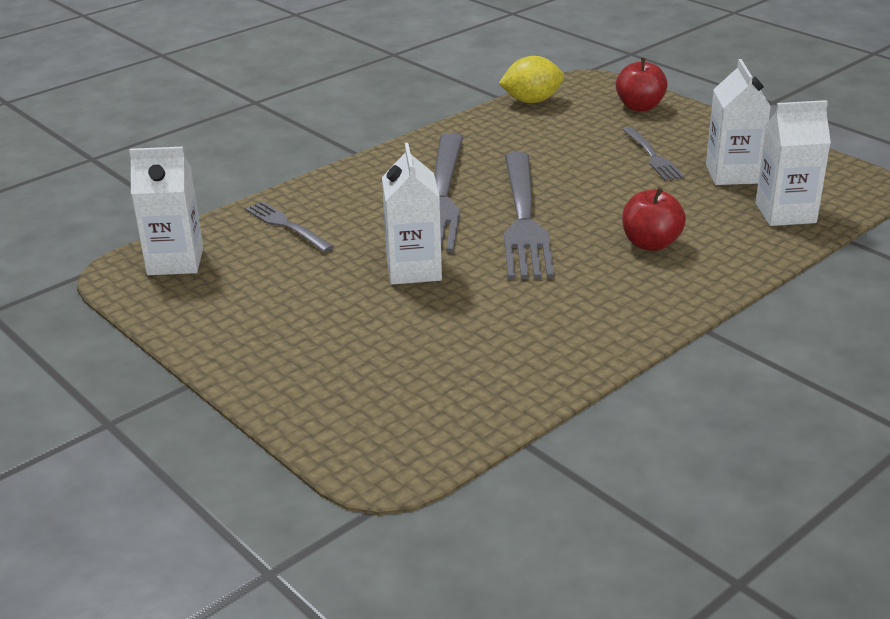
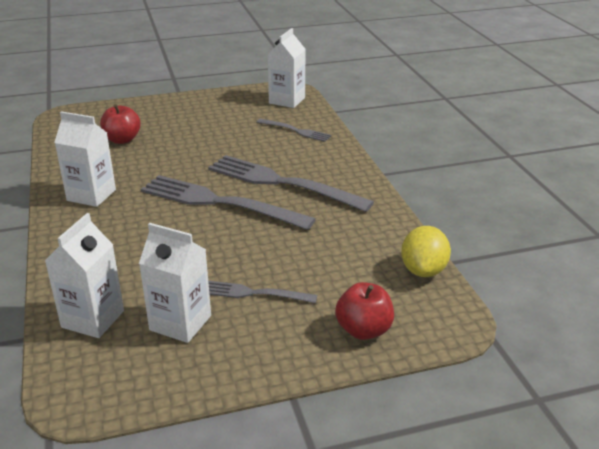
camera: 115 degrees right, 0 degrees up
(285, 225) = (296, 131): grey fork -> grey fork turned 45 degrees clockwise
(413, 269) = (204, 154): white carton -> white carton (91, 195)
(650, 244) = (132, 238): red apple -> red apple (122, 140)

